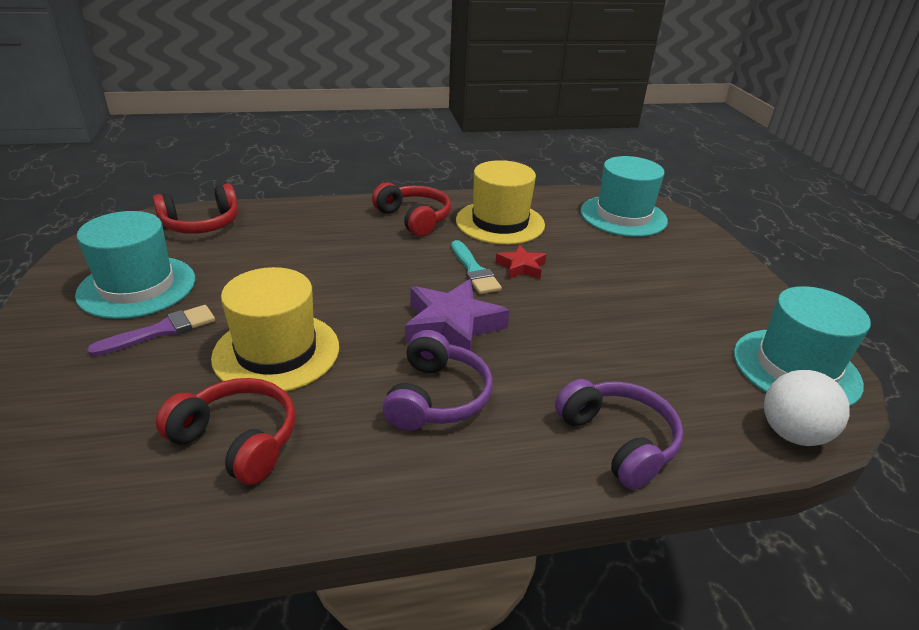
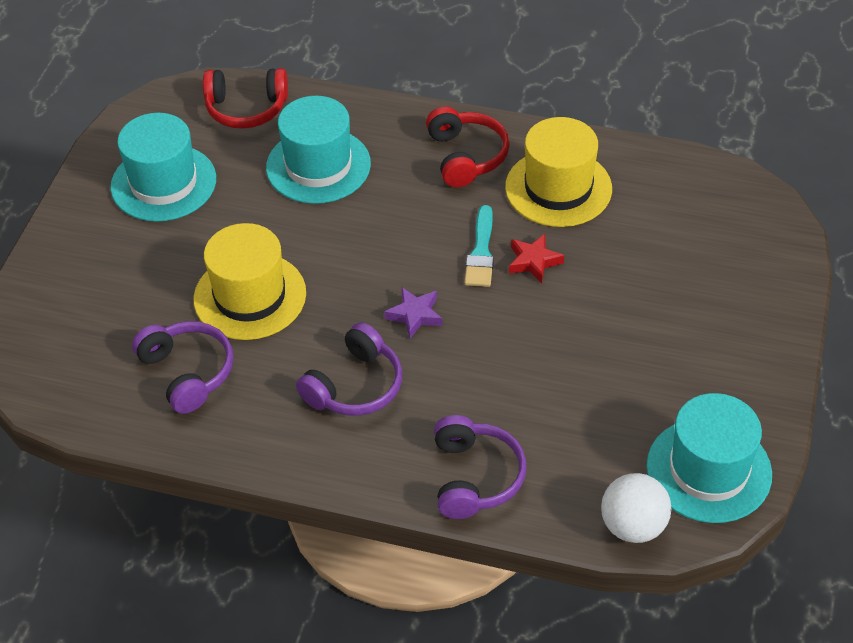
camera: 30 degrees right, 15 degrees up
(161, 331) = (168, 243): purple brush -> none
(237, 440) = (187, 372): red headphones -> purple headphones
(452, 326) = (415, 315): purple star -> purple star, size x0.56
(623, 216) = (716, 216): turquoise hat -> turquoise hat (318, 166)

